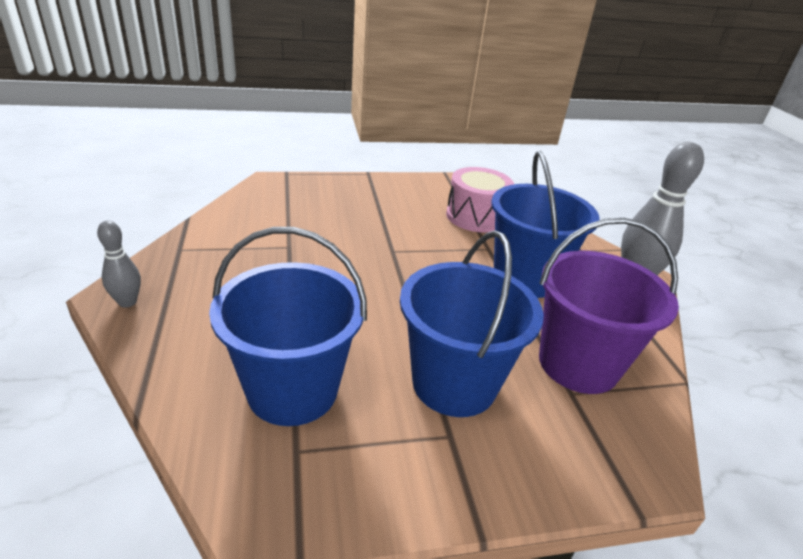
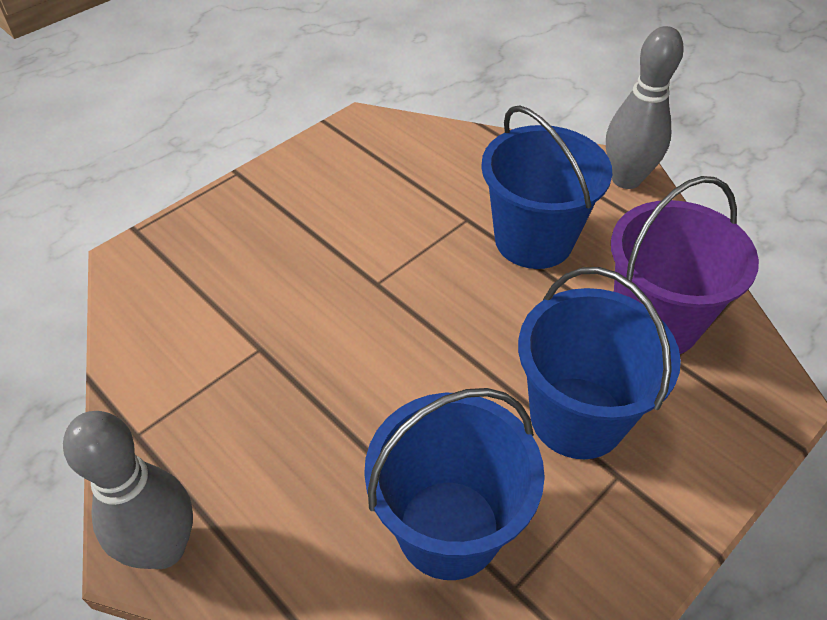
camera: 30 degrees left, 15 degrees up
(127, 302) = (164, 548): grey bowling pin -> grey bowling pin, size x1.87
(475, 216) = (417, 177): pink drum -> none

